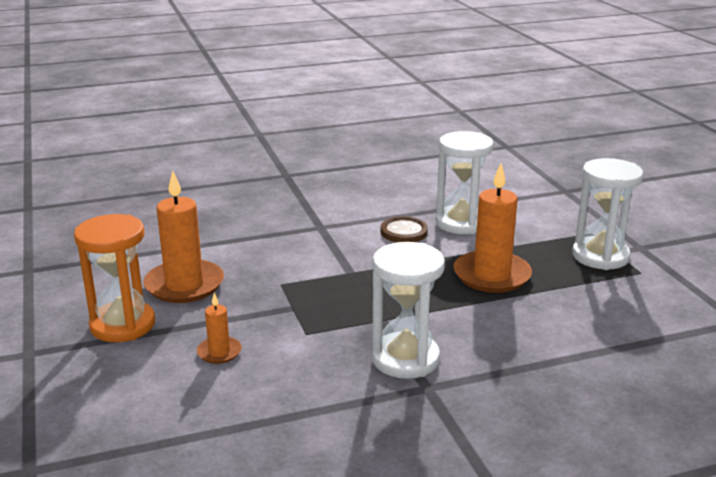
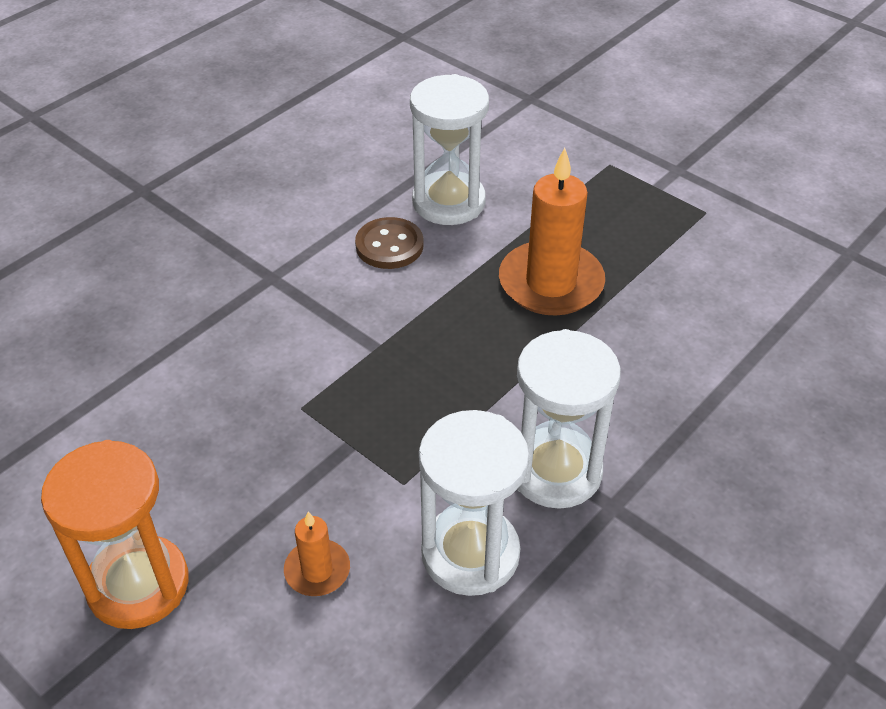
camera: 30 degrees left, 20 degrees up
(184, 285) = (166, 467): orange candle -> none
(600, 256) = (647, 202): white hourglass -> white hourglass (470, 553)

